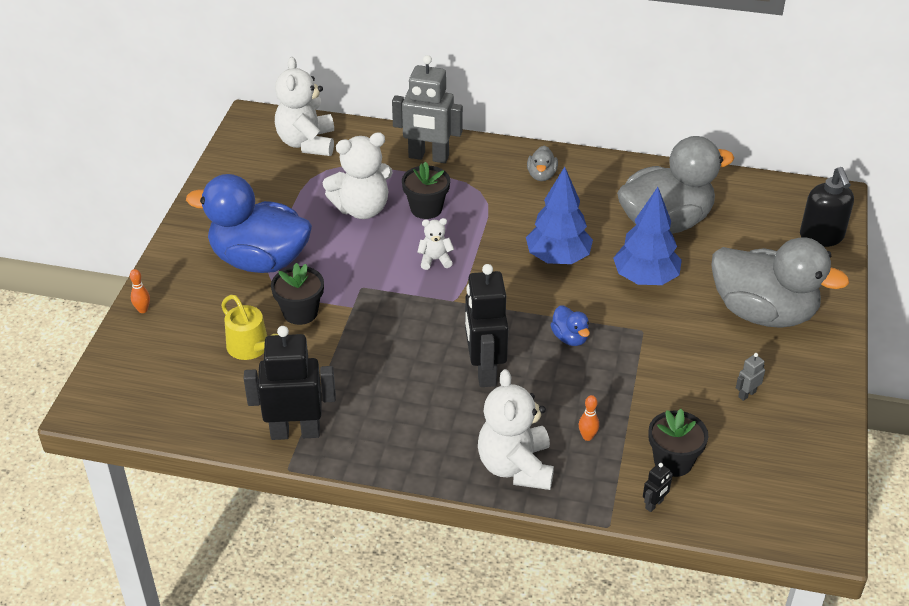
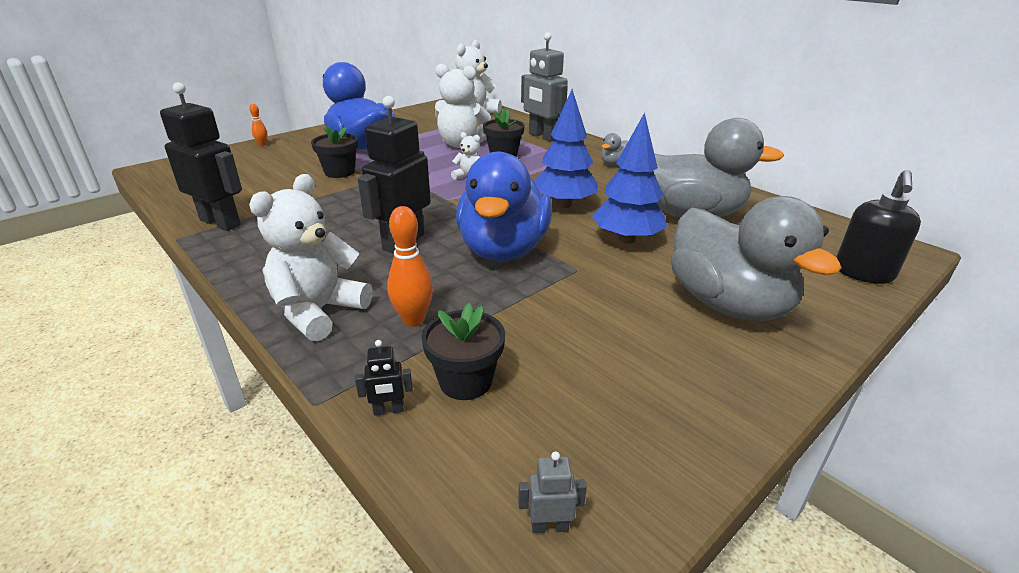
camera: 35 degrees right, 10 degrees down
(251, 348) = (281, 177): yellow watering can -> none
(570, 338) = (503, 250): blue duck -> blue duck, size x2.46
(587, 437) = (413, 320): orange bowling pin -> orange bowling pin, size x1.75
(747, 394) = (628, 361): grey robot -> grey robot (549, 526)

